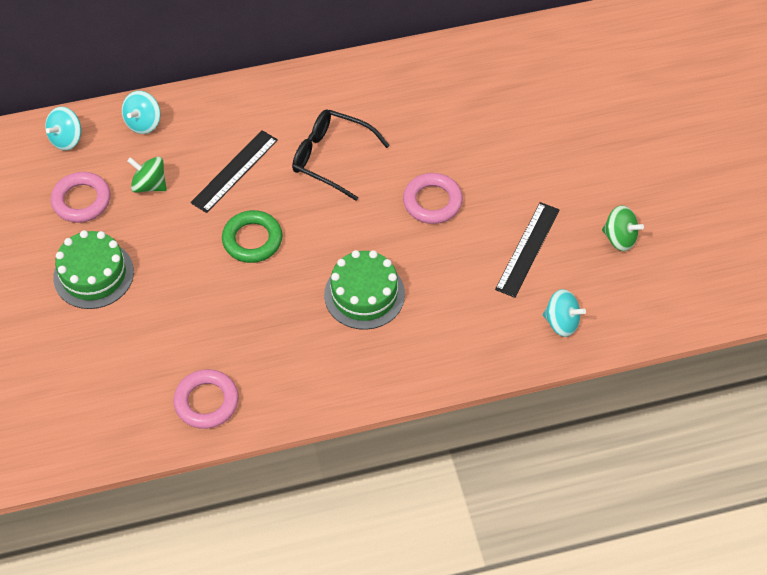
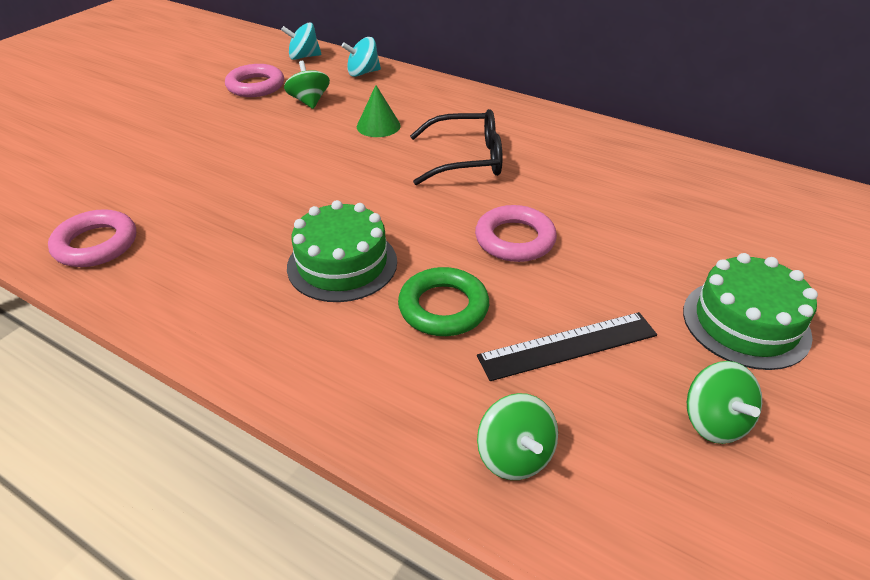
camera: 45 degrees right, 15 degrees down
(93, 274) = (188, 122): green cake -> green cake (745, 323)
(234, 171) = (378, 126): black ruler -> green cone
(252, 240) = (320, 169): green ring -> green ring (443, 307)
(331, 158) = (466, 159): black glasses -> black glasses turned 105 degrees clockwise
(561, 322) = (515, 455): turquoise spinning top -> green spinning top

